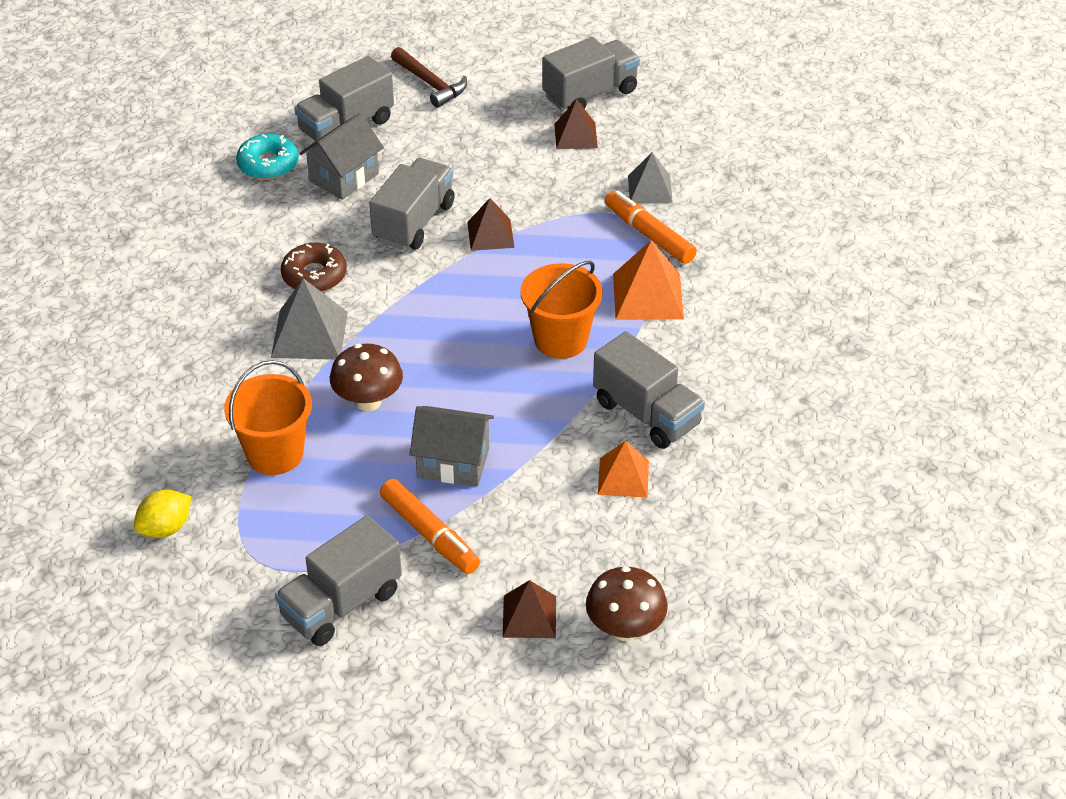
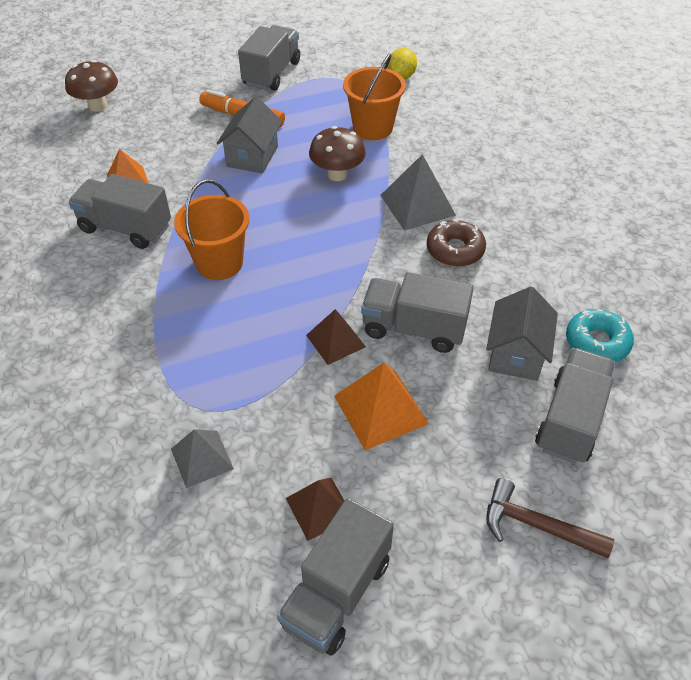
camera: 155 degrees right, 5 degrees up
(414, 222) = (414, 328): grey truck -> grey truck turned 105 degrees clockwise
(453, 462) = (252, 156): grey house -> grey house turned 60 degrees counterclockwise
(529, 616) = (158, 96): brown pyramid -> none
(647, 296) = (159, 327): orange pyramid -> orange pyramid (381, 409)
(649, 235) = (181, 396): orange marker -> none

